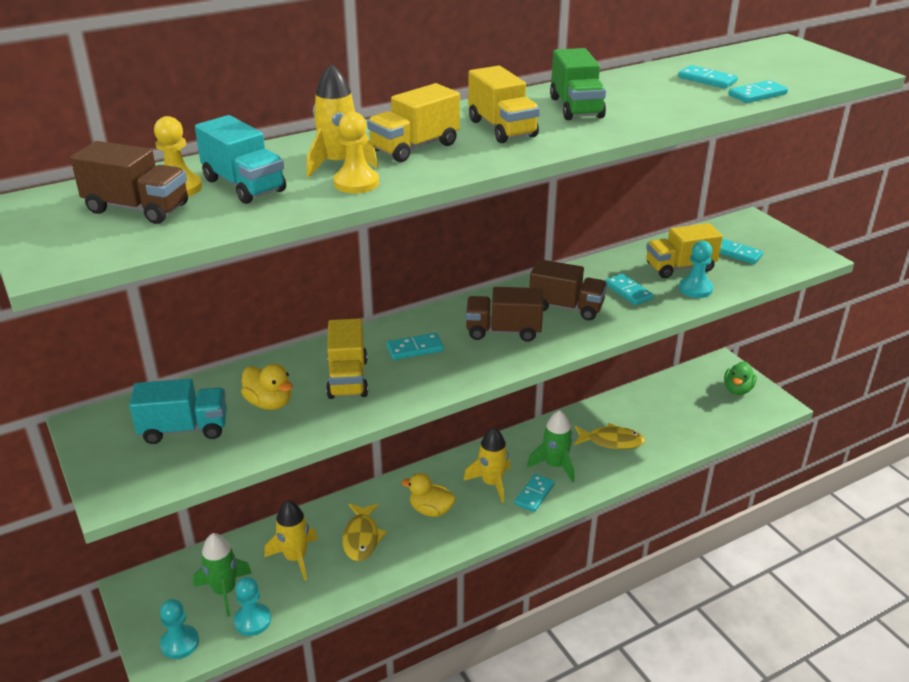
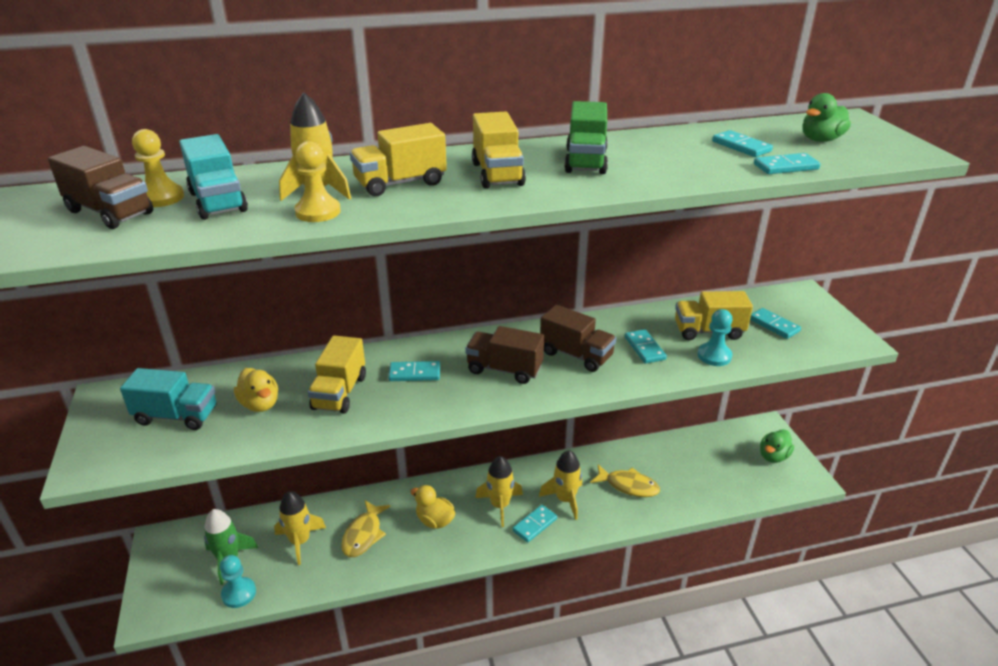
camera: 15 degrees right, 0 degrees up
(180, 643) = (171, 600): turquoise pawn -> none
(555, 465) = (565, 499): green rocket -> yellow rocket
(772, 67) = (820, 140): none -> green duck

